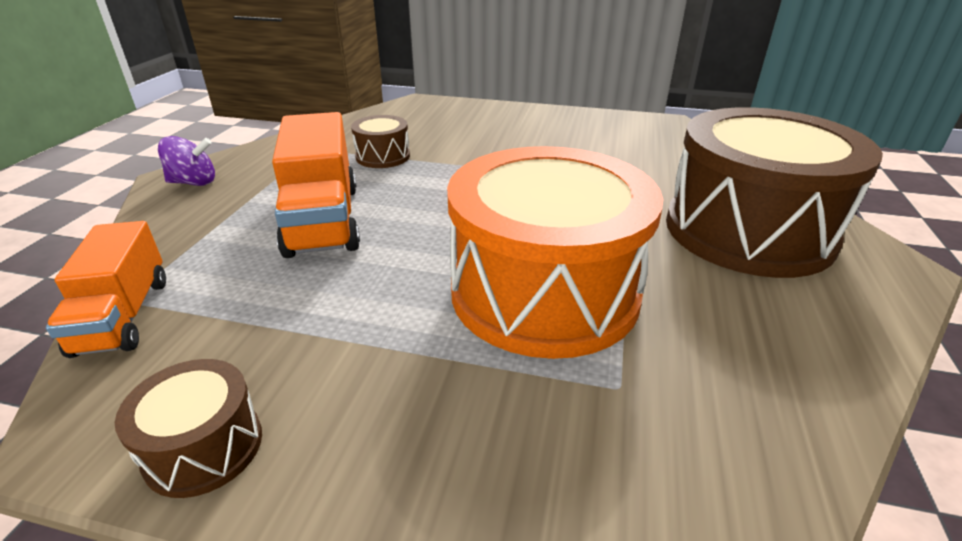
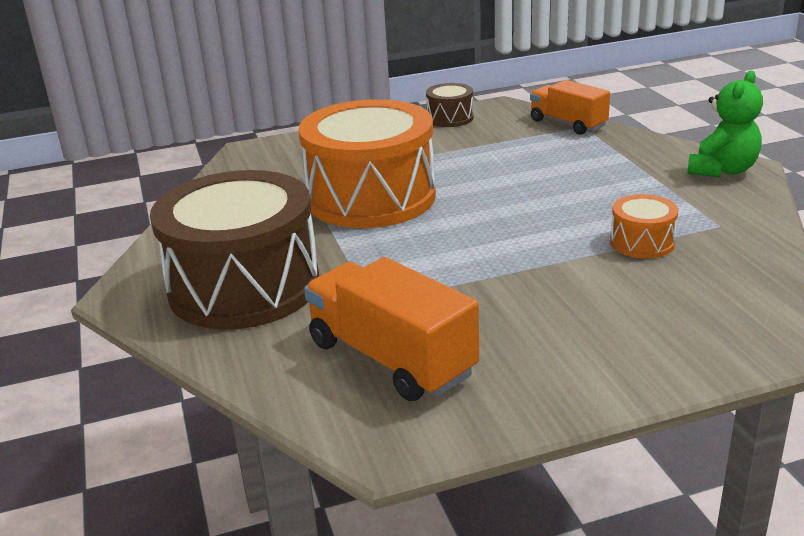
camera: 150 degrees right, 5 degrees down
(194, 182) = (722, 170): purple spinning top -> green teddy bear
(323, 220) = (572, 184): orange truck -> orange truck (391, 358)
(383, 156) = (642, 242): brown drum -> orange drum

